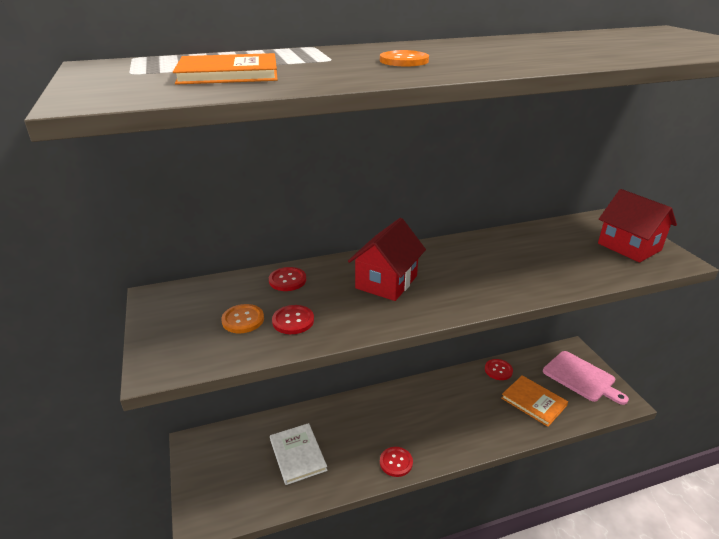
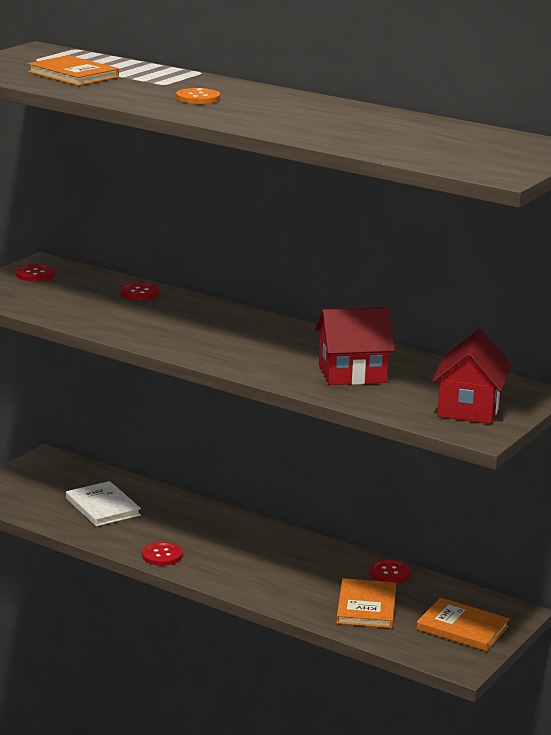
camera: 50 degrees right, 10 degrees down
(243, 320) = (63, 296): orange button -> none
(293, 321) = (89, 311): red button -> red button (35, 274)
(297, 455) = (102, 507): white book -> white book turned 60 degrees counterclockwise
(386, 282) = (200, 325): red house -> red house (352, 374)
(581, 378) = (462, 628): pink cutting board -> orange book

